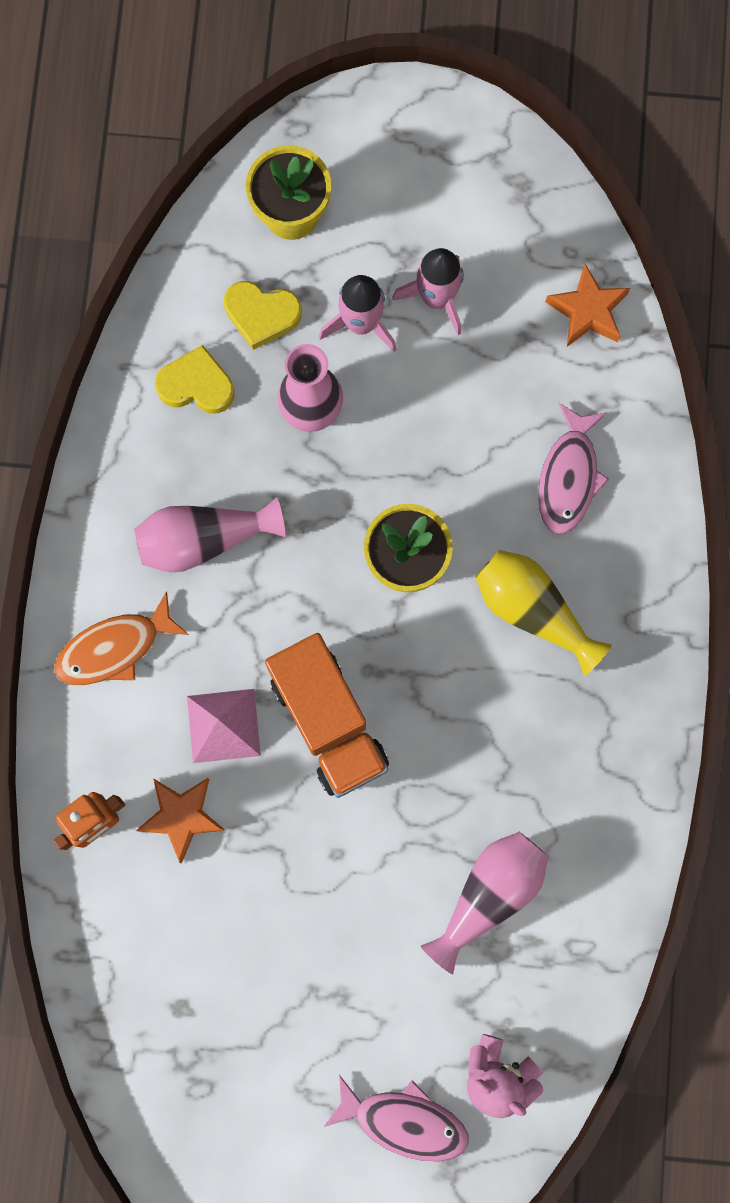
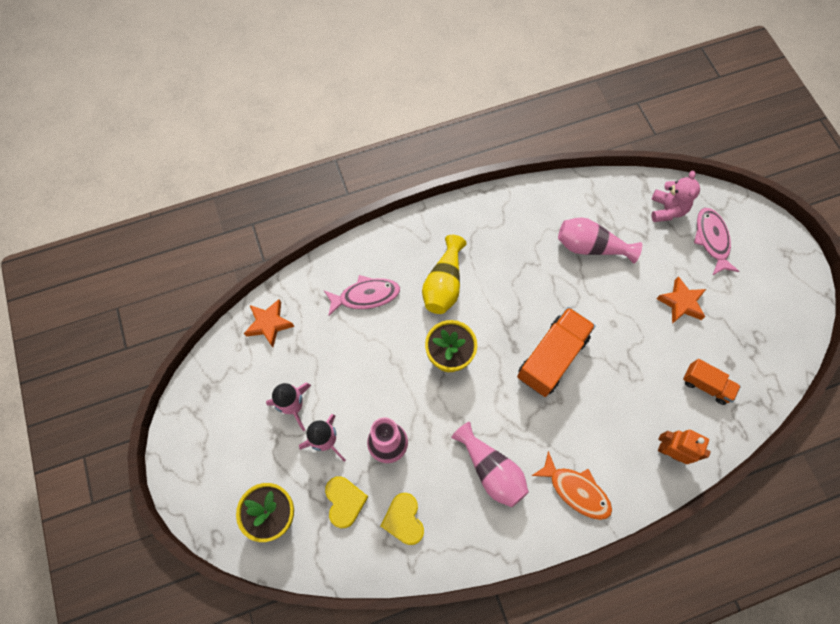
camera: 115 degrees left, 10 degrees down
(167, 944) = (706, 385): none -> orange truck
(182, 816) = (641, 409): orange star -> orange star (681, 303)
(223, 725) = (583, 410): pink pyramid -> none

